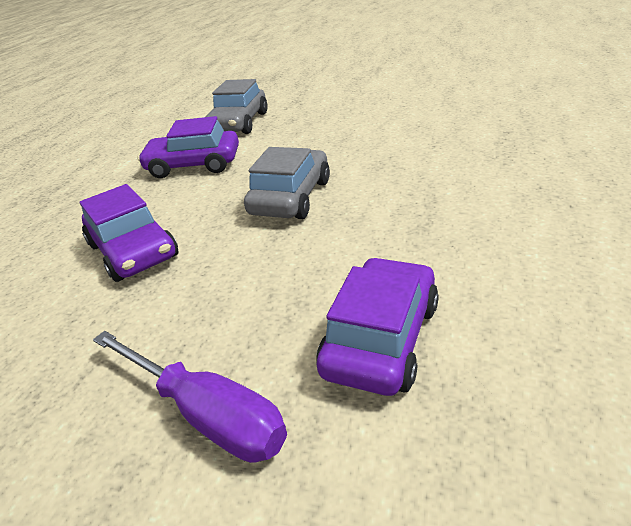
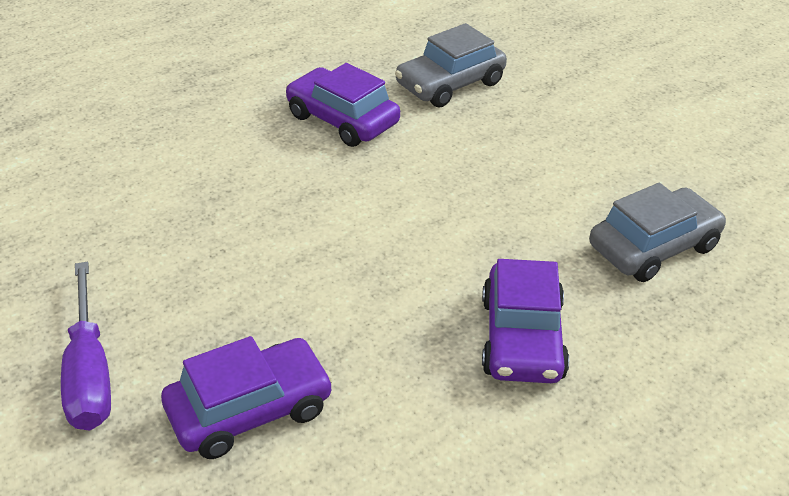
camera: 35 degrees right, 5 degrees up
(133, 251) = (191, 193): purple car -> purple car (522, 338)
(290, 197) = (368, 223): grey car -> grey car (653, 247)

